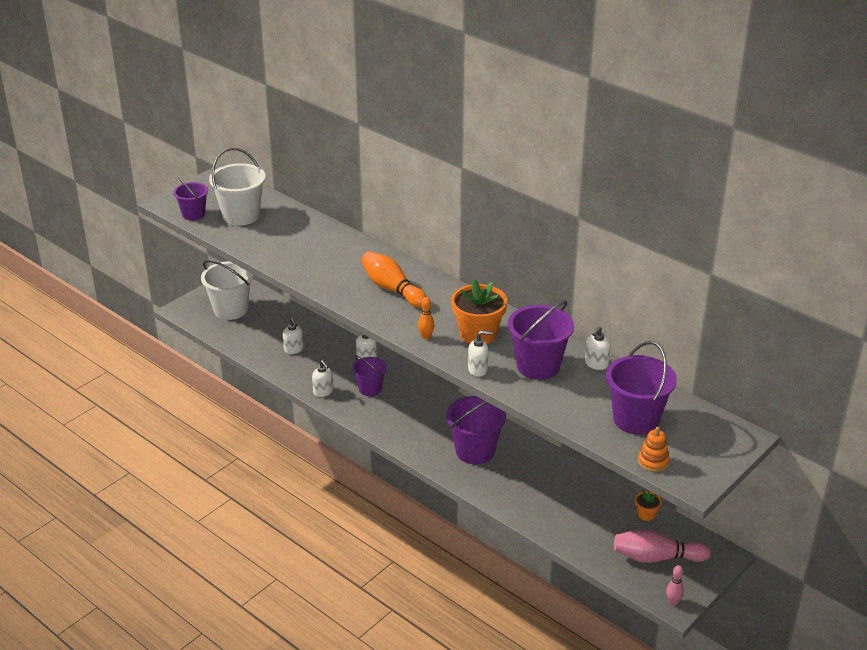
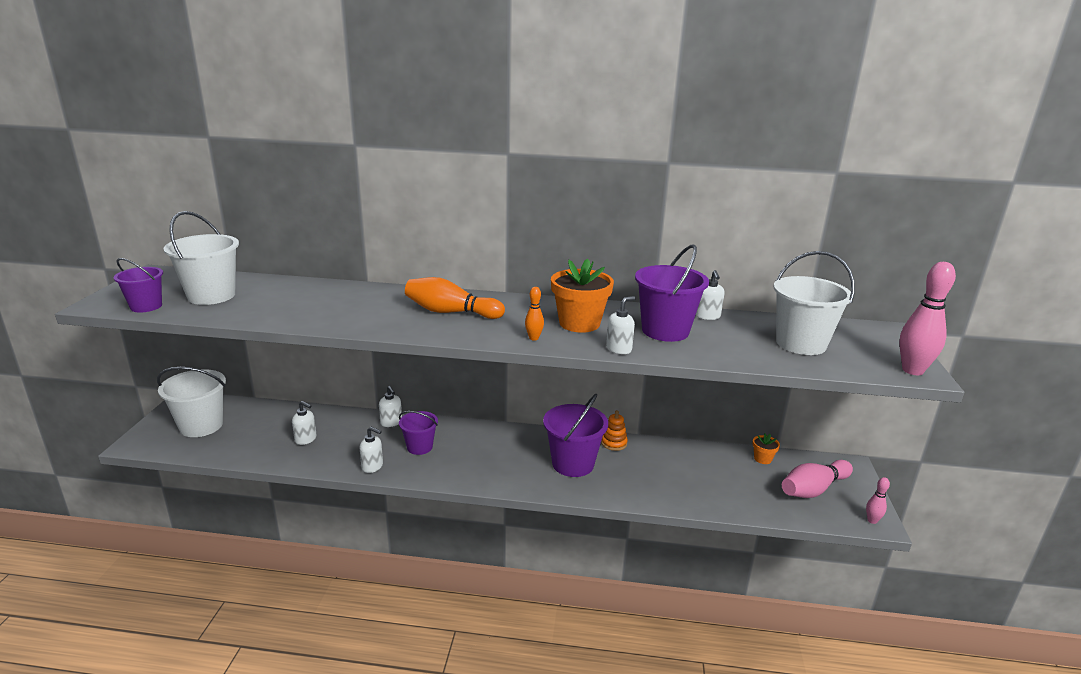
camera: 35 degrees left, 10 degrees down
(636, 419) = (801, 344): purple bucket -> white bucket
(653, 462) = (866, 369): orange stacking toy -> orange stacking toy (614, 443)
(691, 478) = (912, 370): none -> pink bowling pin

